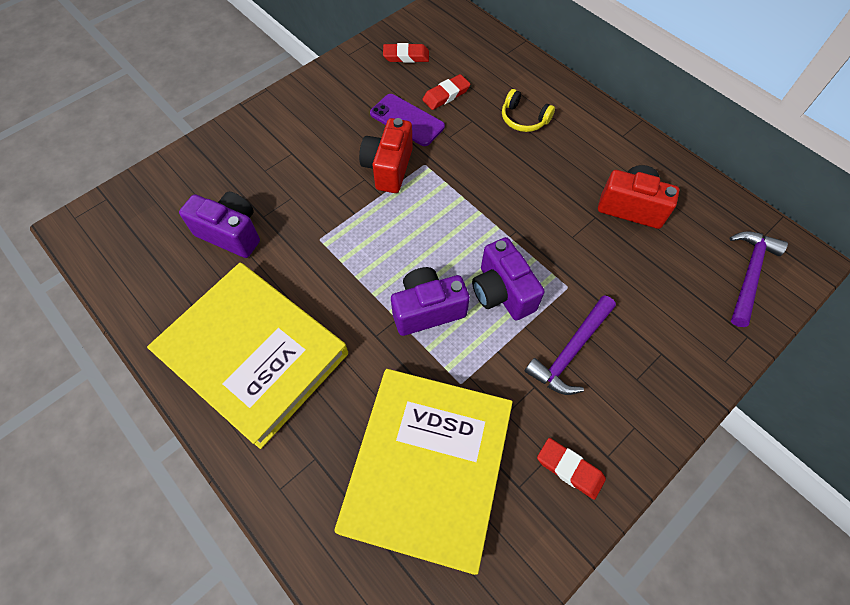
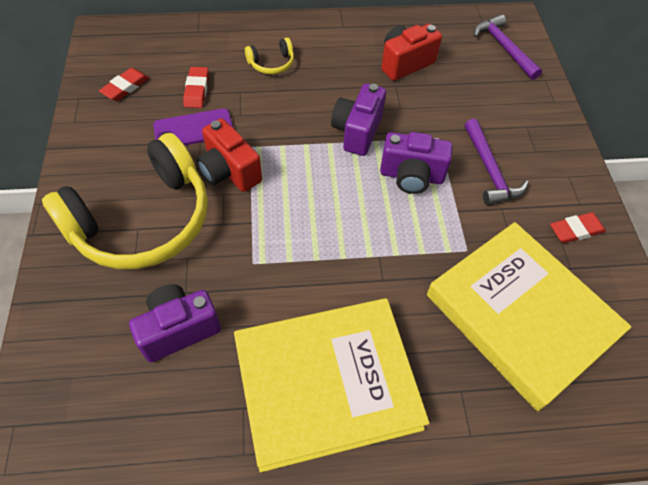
camera: 55 degrees left, 5 degrees down
(300, 151) = (143, 220): none -> yellow headphones
(427, 310) = (388, 231): purple camera -> purple camera (357, 131)

